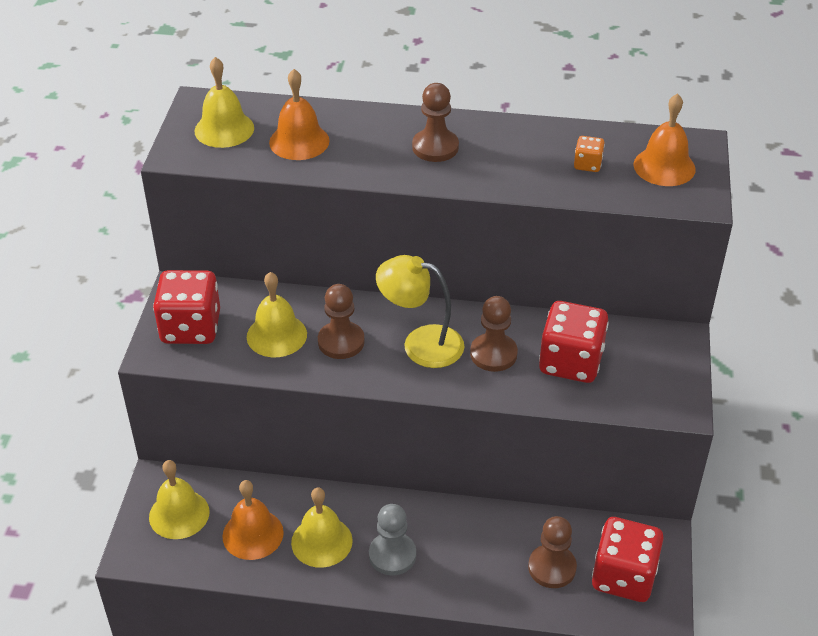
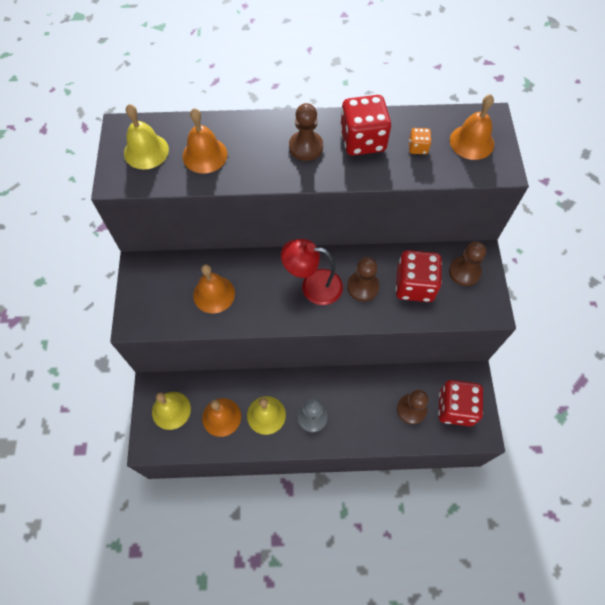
camera: 10 degrees left, 20 degrees up
(191, 328) = (153, 297): red dice -> red dice (362, 140)
(276, 335) = (214, 294): yellow bell -> orange bell
(341, 342) = (259, 293): brown pawn -> brown pawn (464, 272)
(421, 343) = (313, 286): yellow lamp -> red lamp

